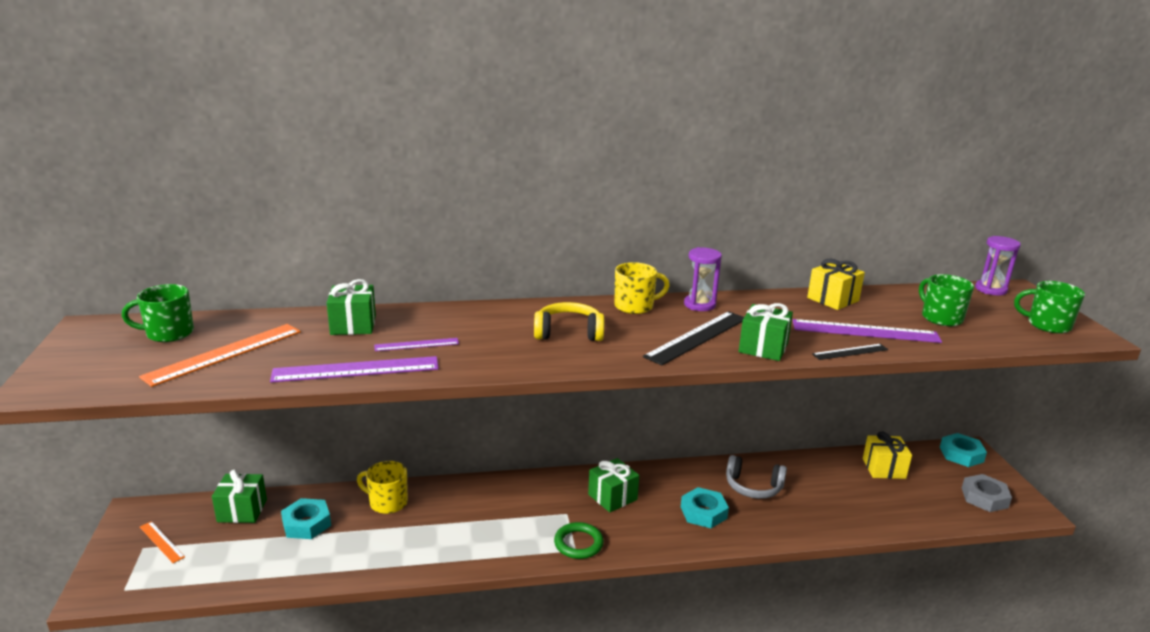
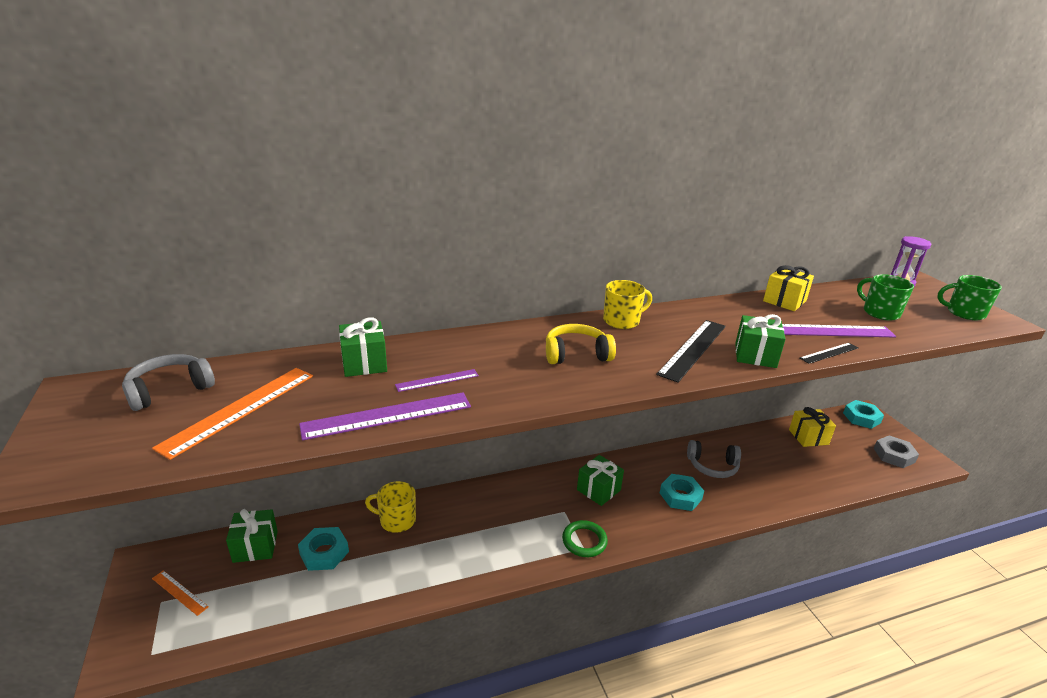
camera: 10 degrees left, 5 degrees up
(168, 333) = (169, 390): green mug -> grey headphones
(699, 305) = (677, 315): purple hourglass -> none

